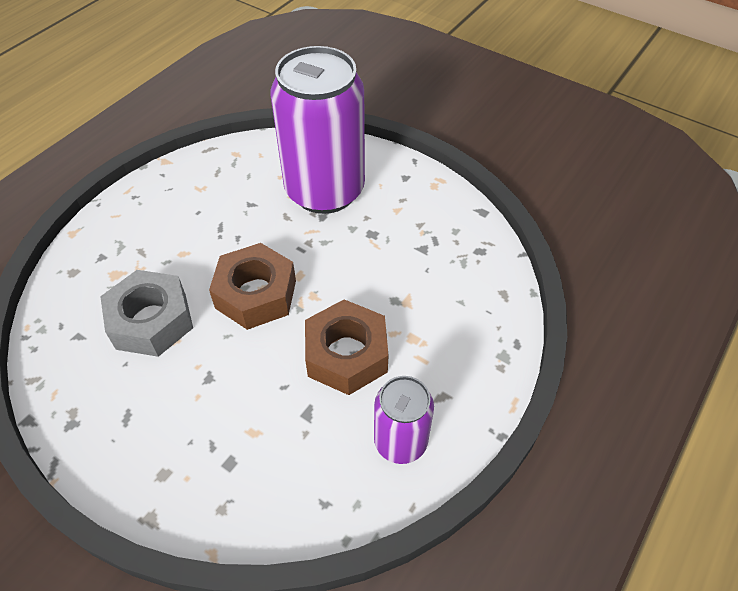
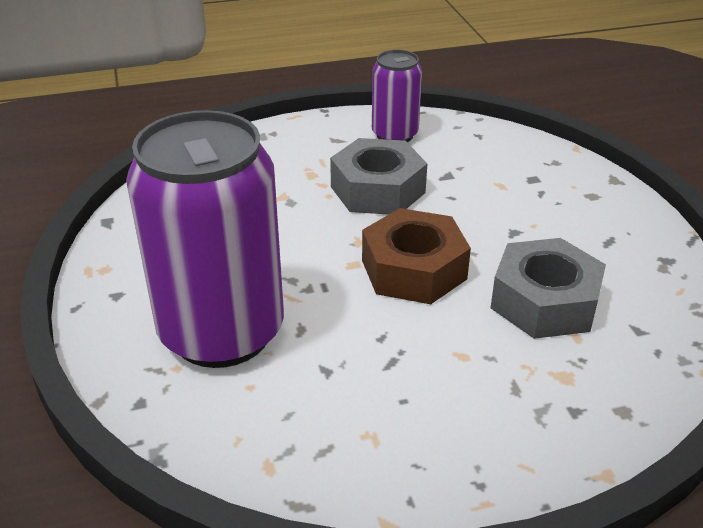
camera: 140 degrees left, 15 degrees down
(346, 354) = (377, 190): brown nut -> grey nut

